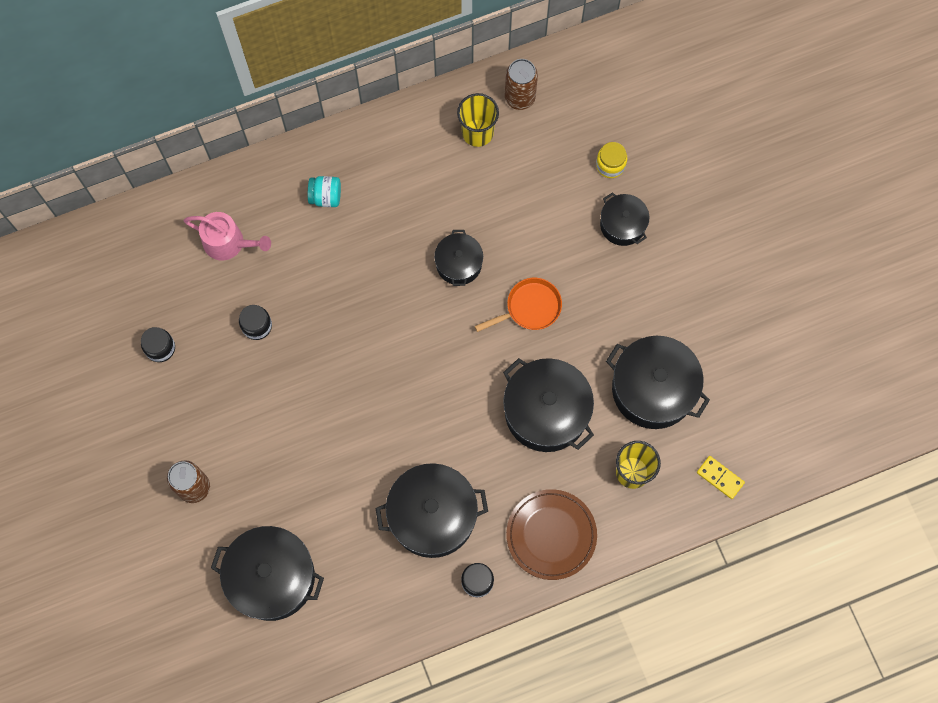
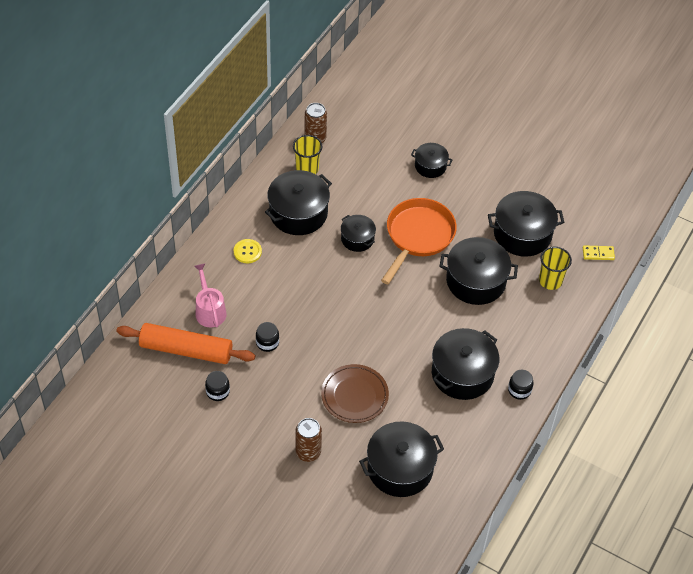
camera: 40 degrees left, 20 degrees down
(167, 274) = (186, 350): none -> orange rolling pin
(228, 243) = (209, 310): pink watering can -> pink watering can turned 90 degrees counterclockwise
(326, 197) = (247, 252): turquoise jar -> yellow button
(420, 185) = (298, 213): none -> black pot
(530, 308) = (418, 236): orange pan -> orange pan, size x1.78
(551, 535) = (537, 340): brown plate -> brown plate (354, 395)
(610, 165) = (396, 142): yellow jar -> none

